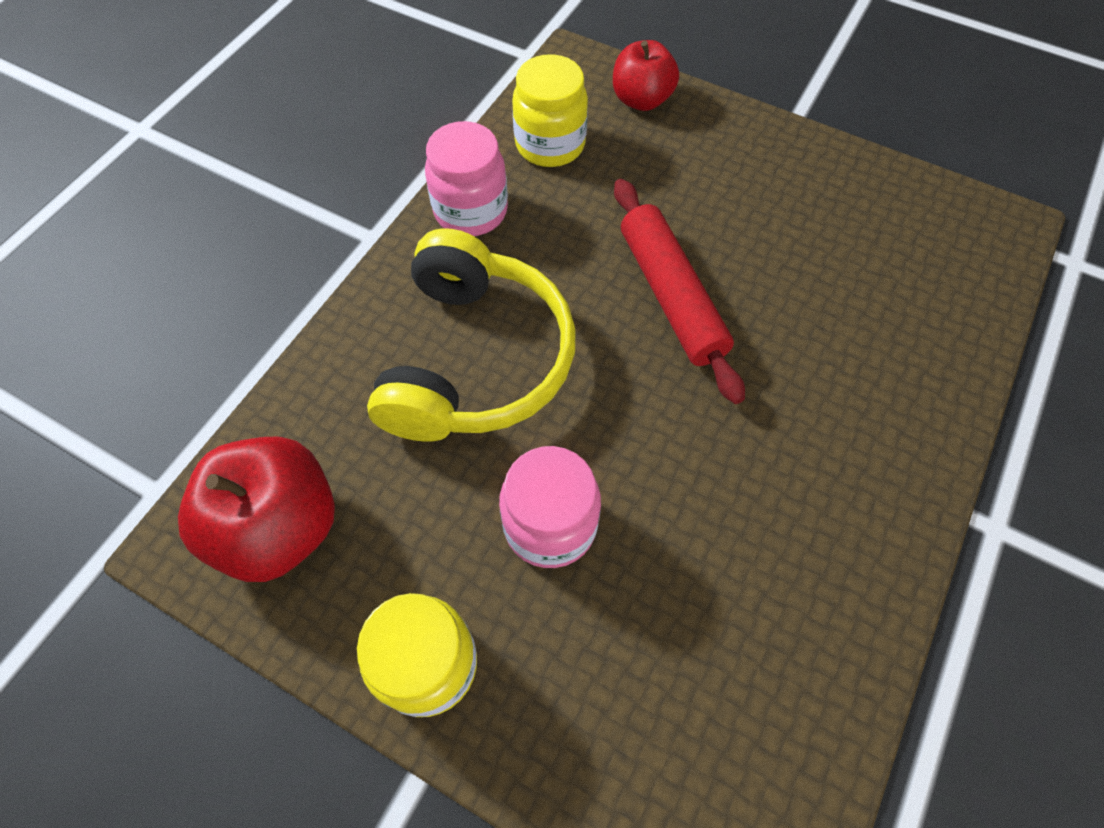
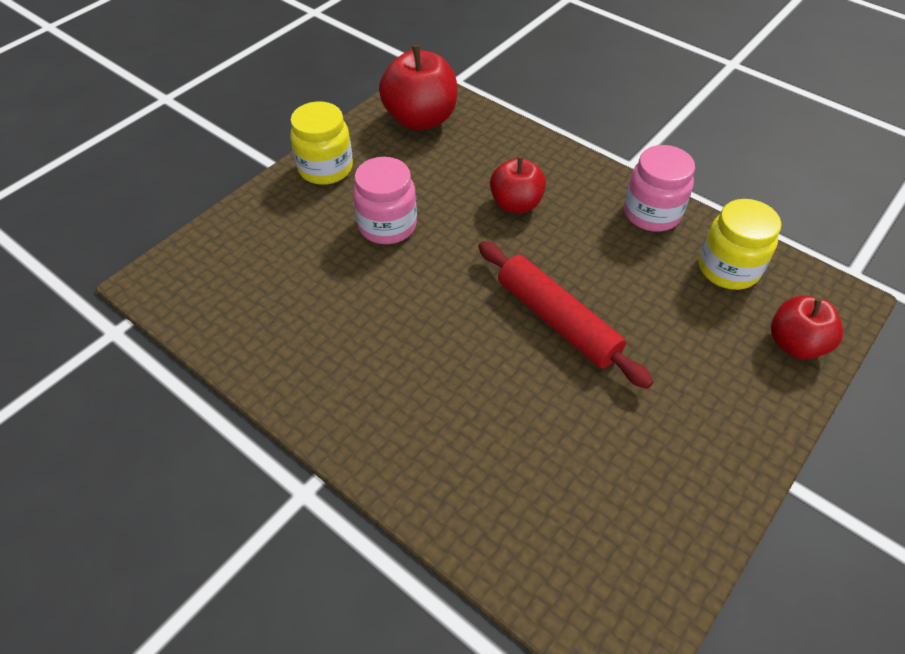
camera: 100 degrees right, 10 degrees down
(475, 359) = (516, 204): yellow headphones -> red apple
(671, 296) = (557, 320): red rolling pin -> red rolling pin turned 60 degrees clockwise

